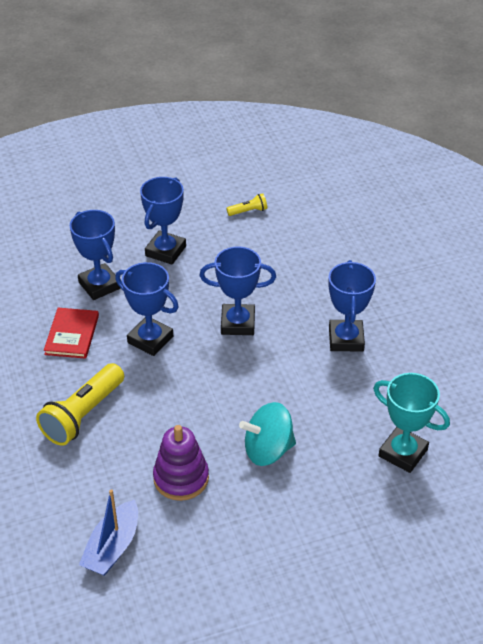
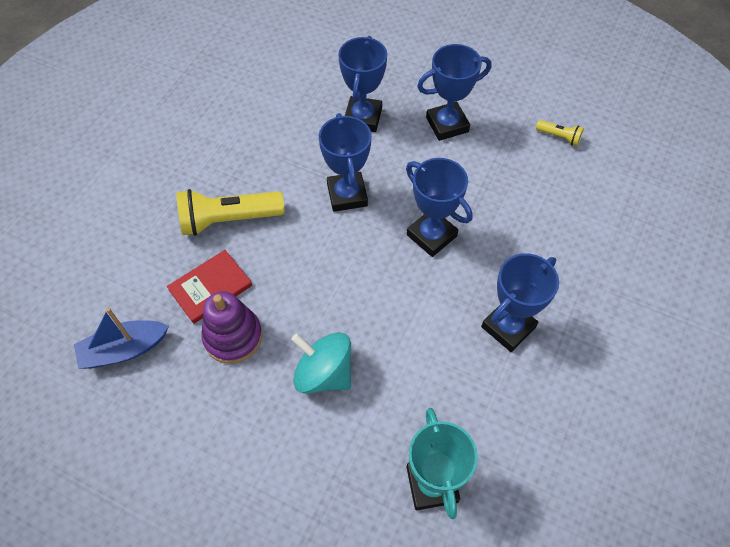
camera: 45 degrees right, 15 degrees up
(72, 335) = (296, 145): red book -> red book (210, 288)

